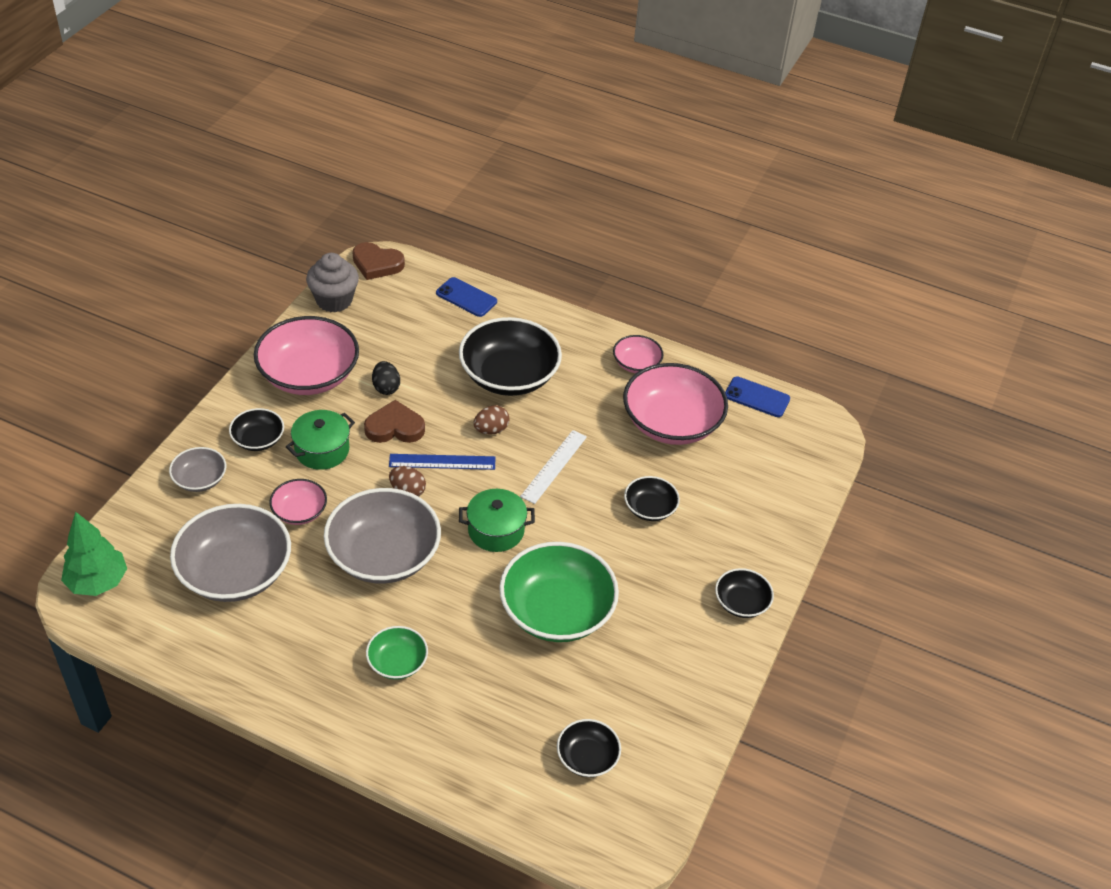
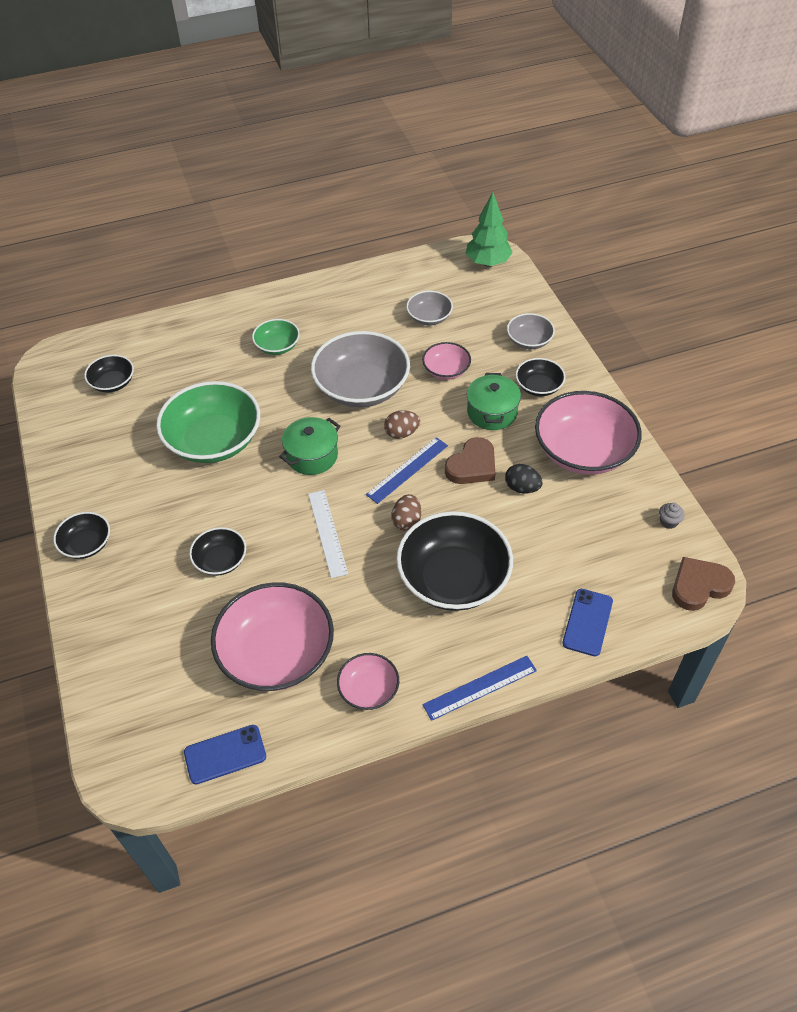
camera: 140 degrees right, 5 degrees up
(235, 572) = (429, 317): grey bowl -> grey bowl, size x0.50
(334, 300) = (668, 522): grey cupcake -> grey cupcake, size x0.43
(466, 297) = (587, 622): blue phone -> blue phone turned 60 degrees counterclockwise
(571, 318) = (480, 687): none -> blue ruler

